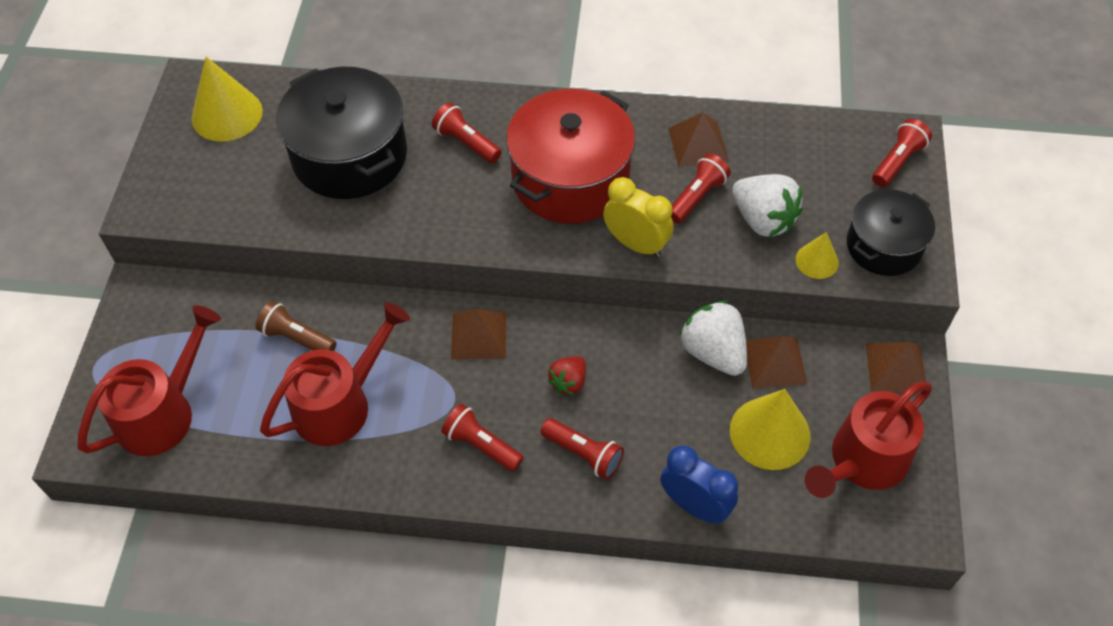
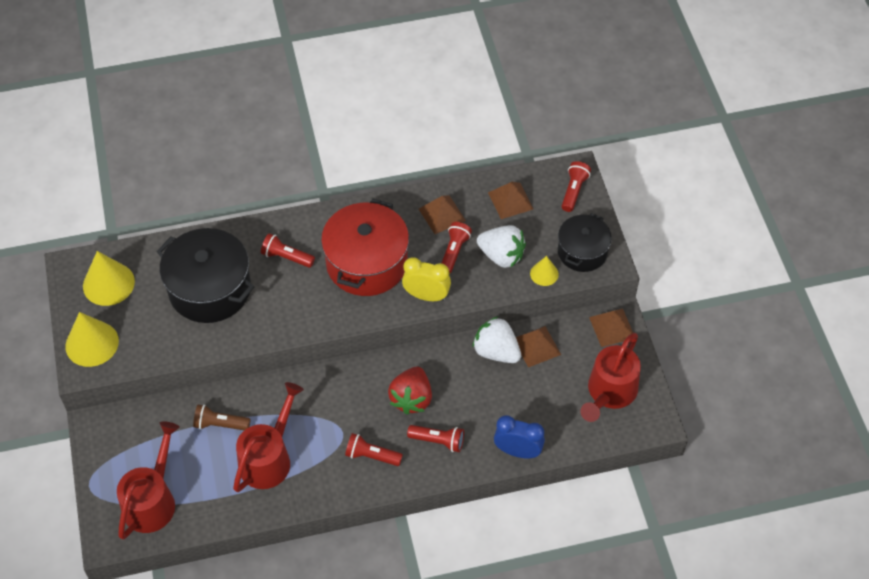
camera: 20 degrees left, 0 degrees up
(479, 335) = (341, 386): brown pyramid -> brown pyramid (510, 200)
(568, 382) = (411, 399): red strawberry -> red strawberry, size x1.71
(770, 433) = (548, 392): yellow cone -> yellow cone (92, 343)

